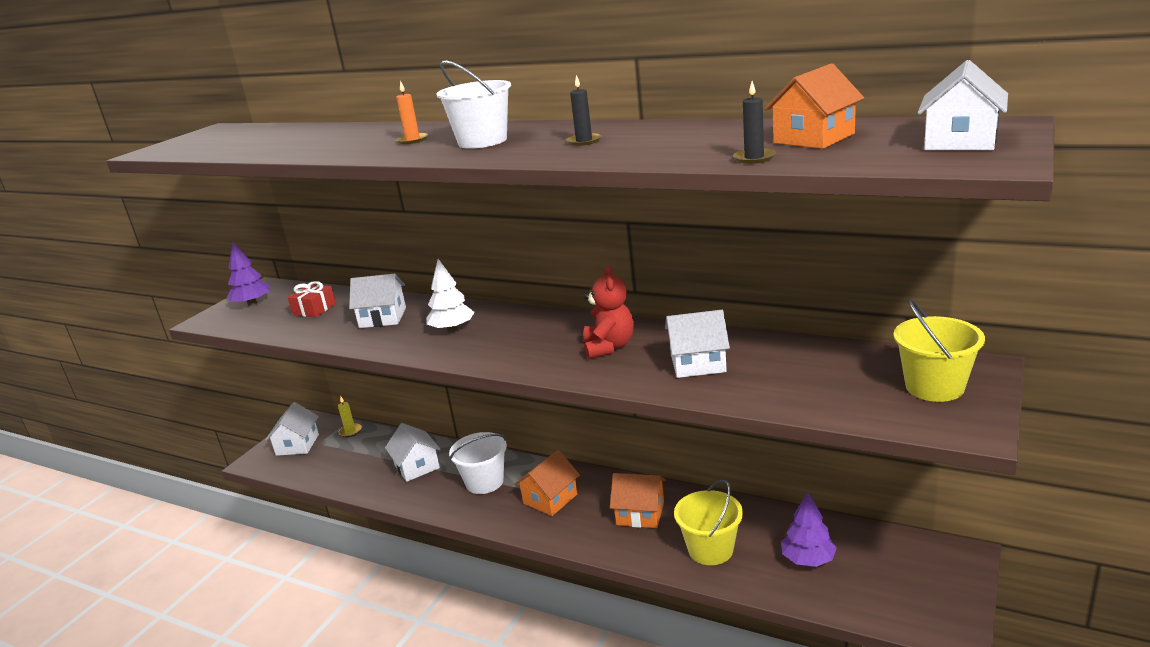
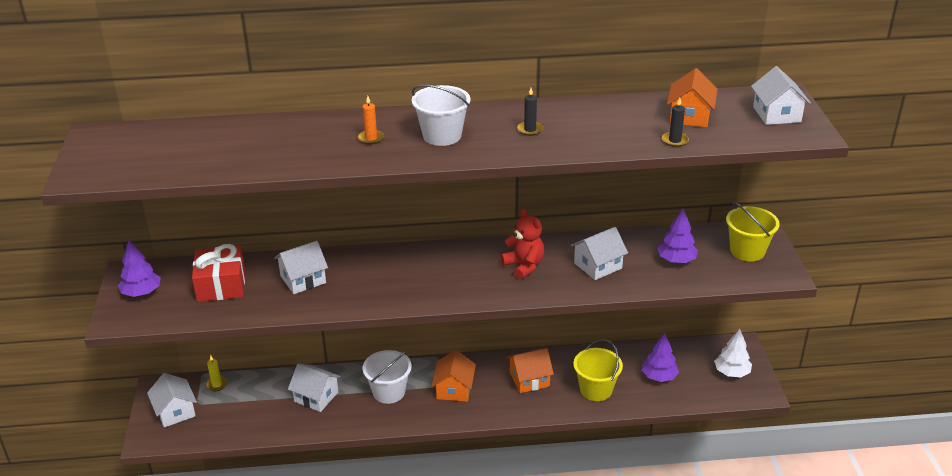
camera: 35 degrees left, 10 degrees up
(314, 309) = (221, 285): red gift -> red gift, size x1.61
(452, 329) = (381, 277): white tree -> white tree (732, 372)
(812, 377) = (676, 260): none -> purple tree

